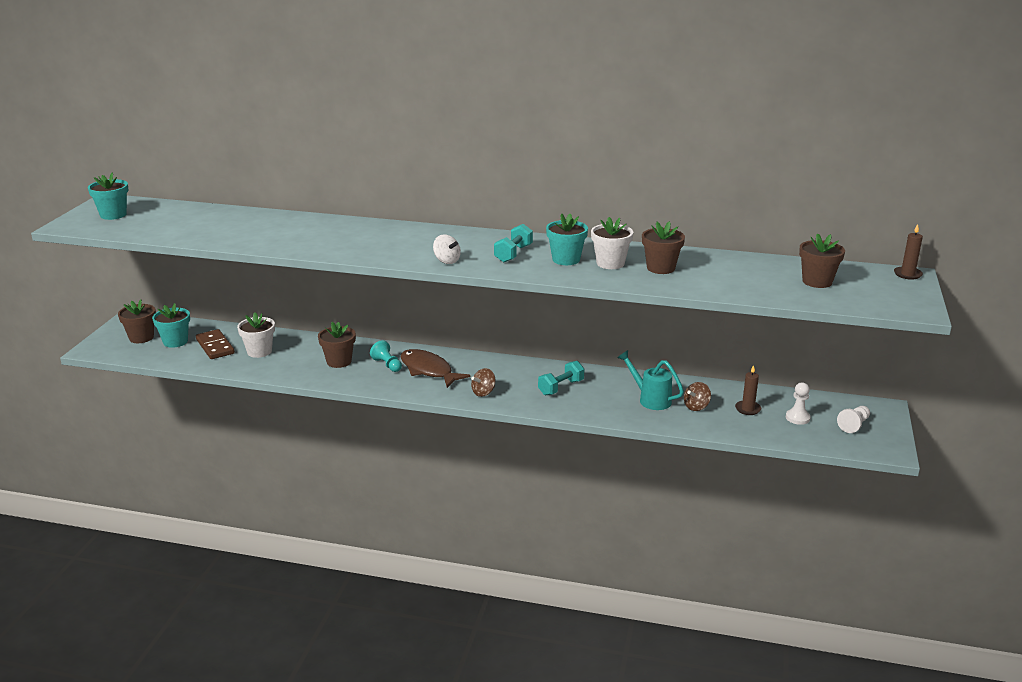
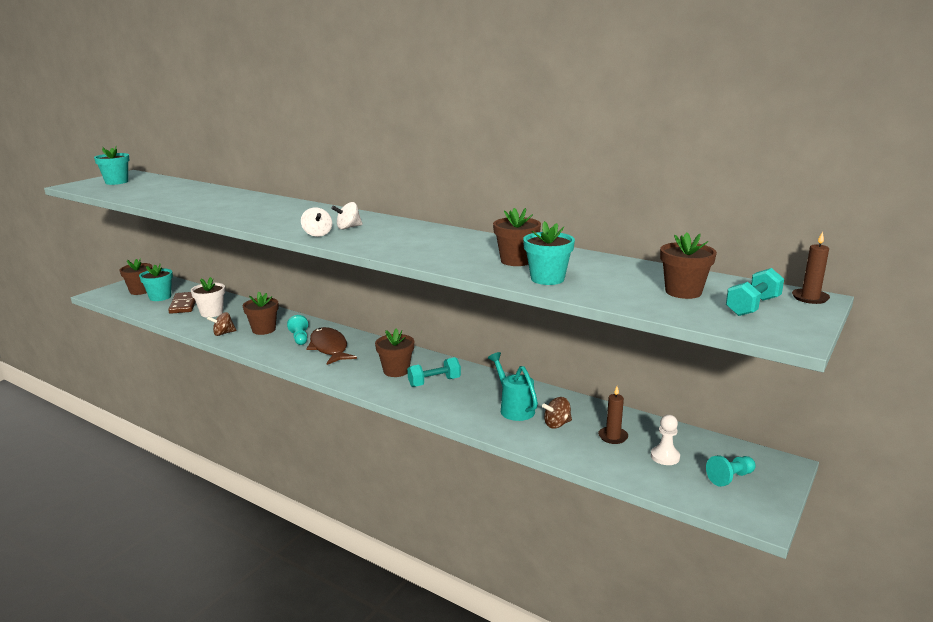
camera: 20 degrees right, 5 degrees down
(466, 249) = (348, 227): none -> white spinning top
(483, 392) = (358, 375): brown spinning top -> brown spinning top (223, 333)
(513, 254) = (385, 235): turquoise dumbbell -> turquoise dumbbell (753, 306)
(516, 382) = (396, 371): none -> brown flower pot
(566, 259) = (429, 244): turquoise flower pot -> turquoise flower pot (547, 279)
(610, 263) = (469, 252): white flower pot -> none
(854, 425) = (730, 478): white pawn -> turquoise pawn

